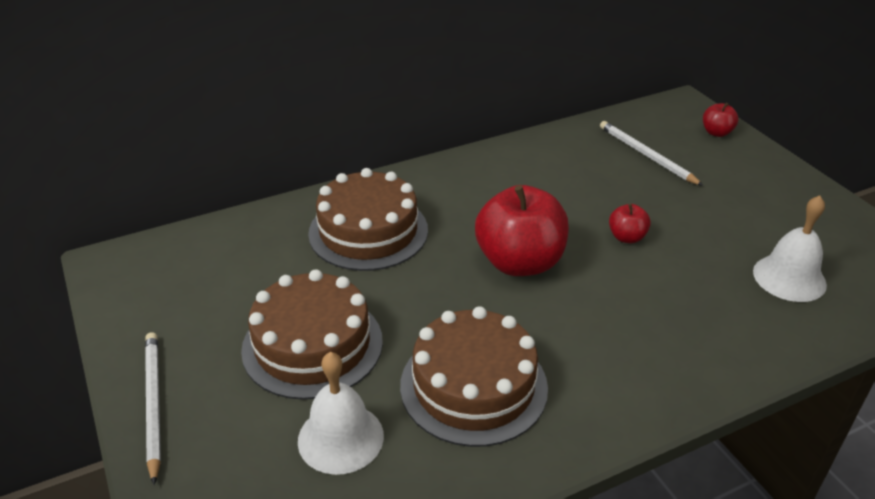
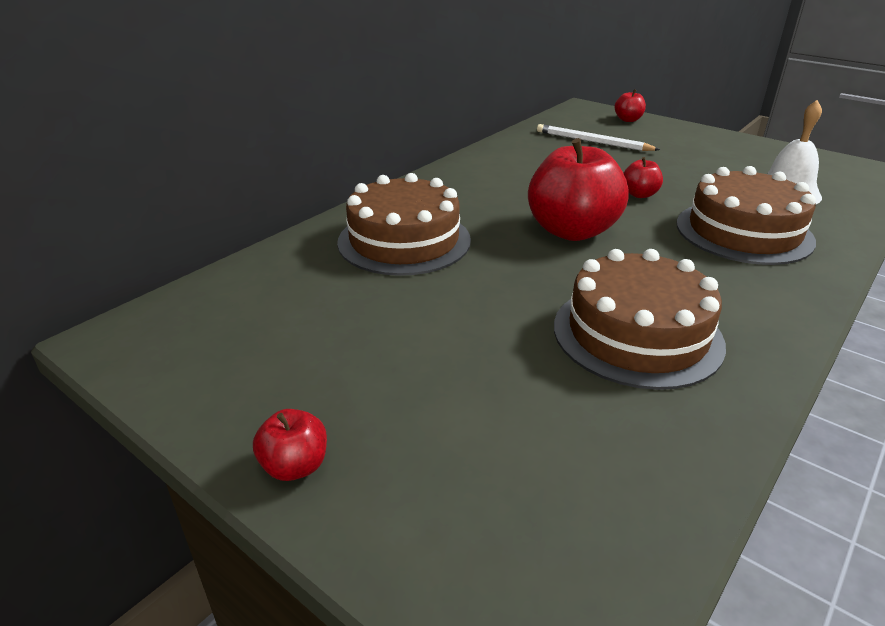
camera: 25 degrees left, 5 degrees down
(153, 404) = (295, 466): white pencil -> red apple
(312, 345) = (439, 348): brown cake -> brown cake (743, 232)
(340, 438) = (556, 423): white bell -> none

